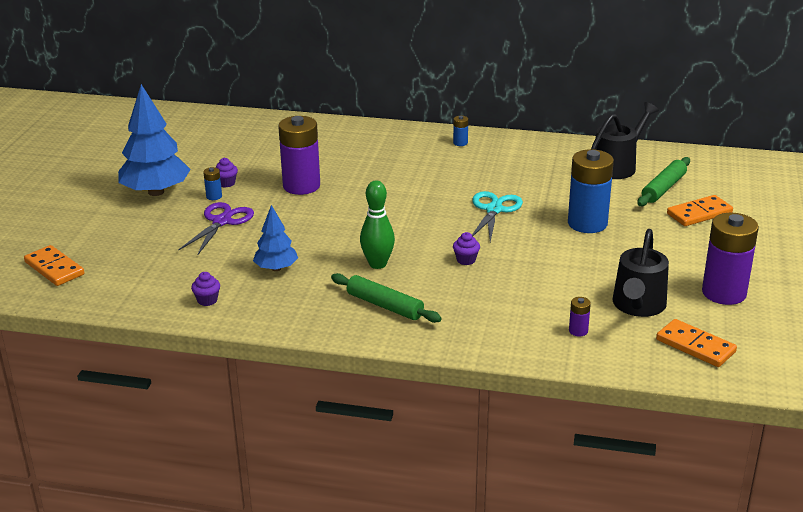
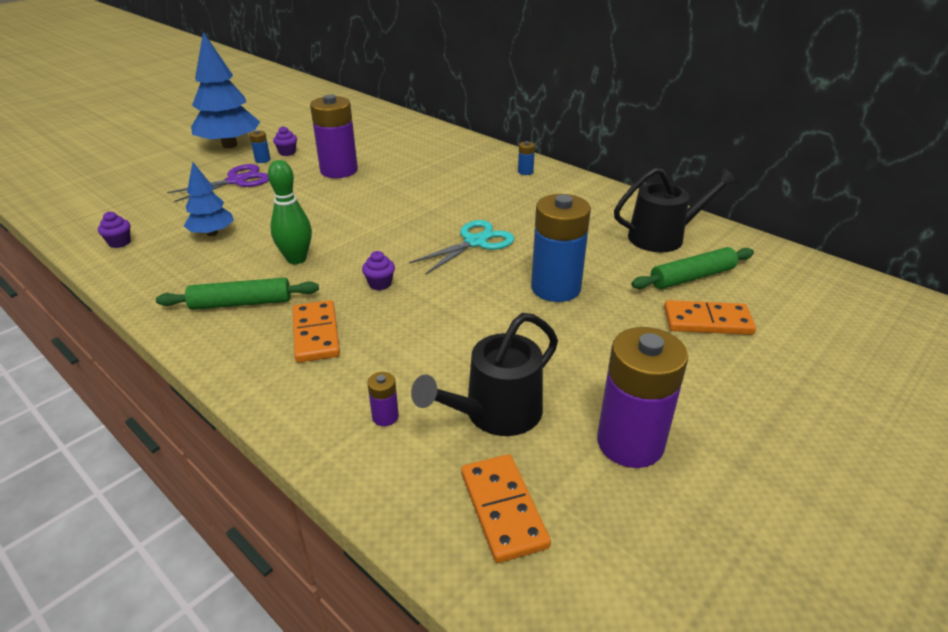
camera: 30 degrees right, 5 degrees up
(54, 268) = (72, 180): orange domino -> orange domino (316, 334)
(385, 306) = (241, 303): green rolling pin -> green rolling pin turned 75 degrees counterclockwise

